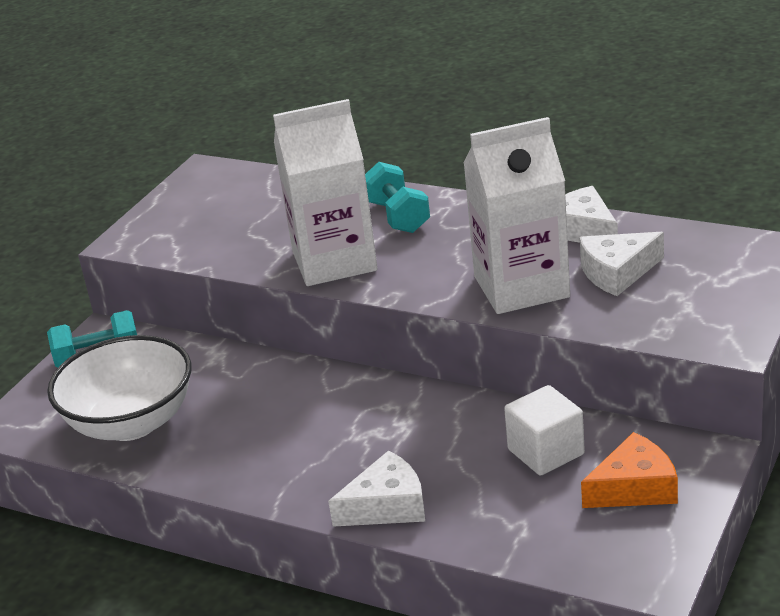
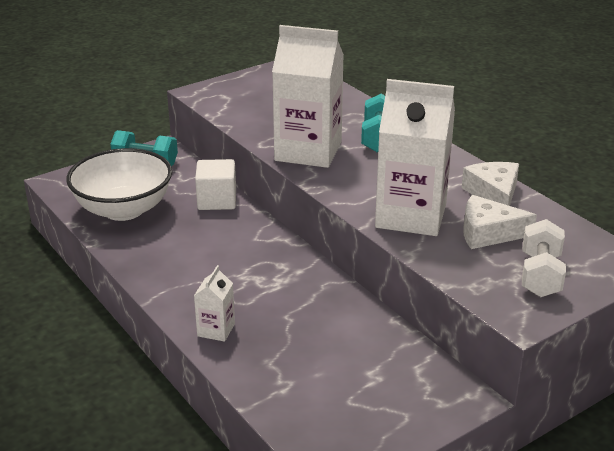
camera: 25 degrees right, 0 degrees up
(387, 506) = (216, 330): white cheese -> white carton
(546, 452) = (352, 342): white cube -> white cube (217, 200)
(635, 488) = (388, 396): orange cheese -> none
(709, 294) = (540, 275): none -> white dumbbell

